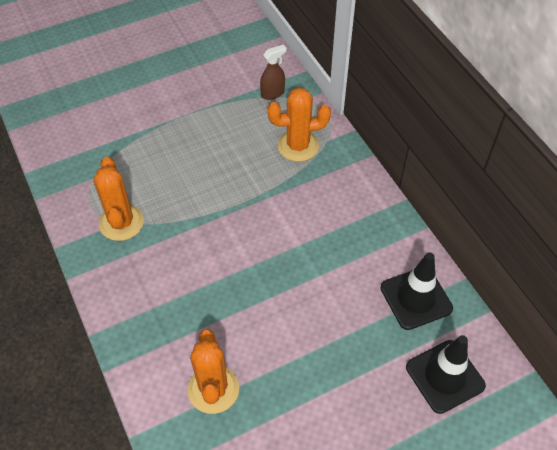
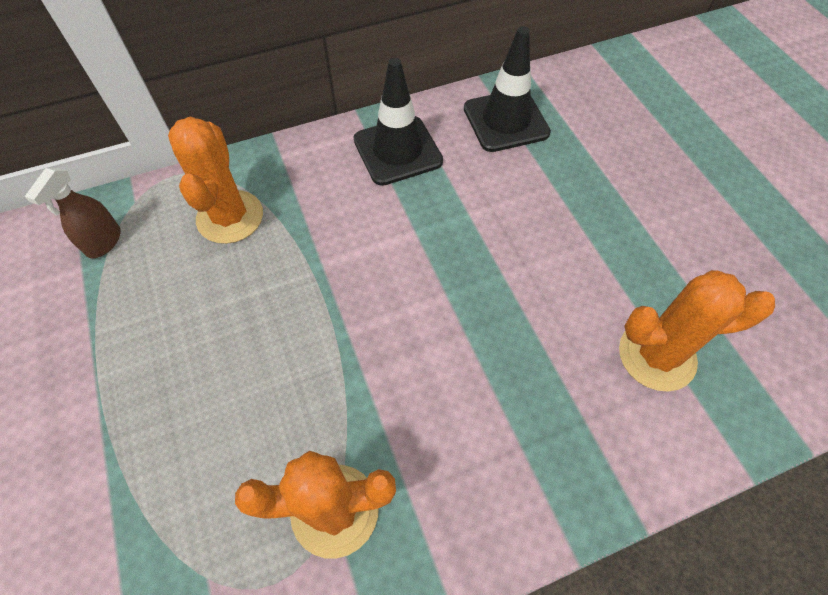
camera: 85 degrees left, 5 degrees up
(273, 93) = (103, 242): brown spray bottle -> brown spray bottle turned 135 degrees counterclockwise
(445, 376) = (607, 111): black traffic cone -> black traffic cone (397, 151)

